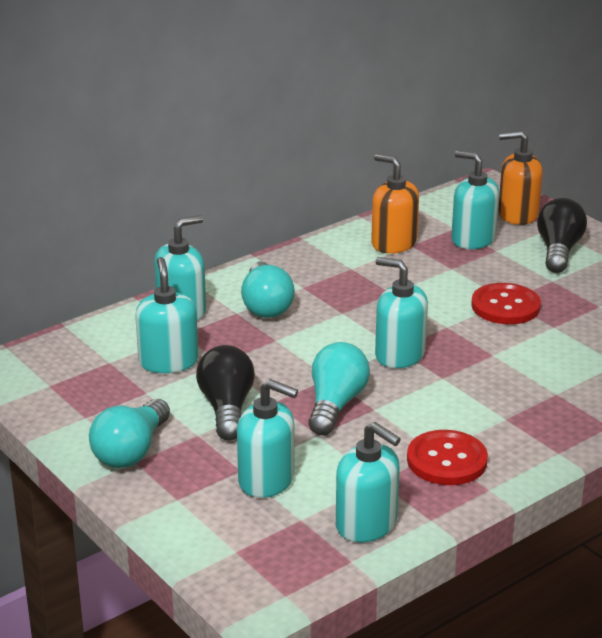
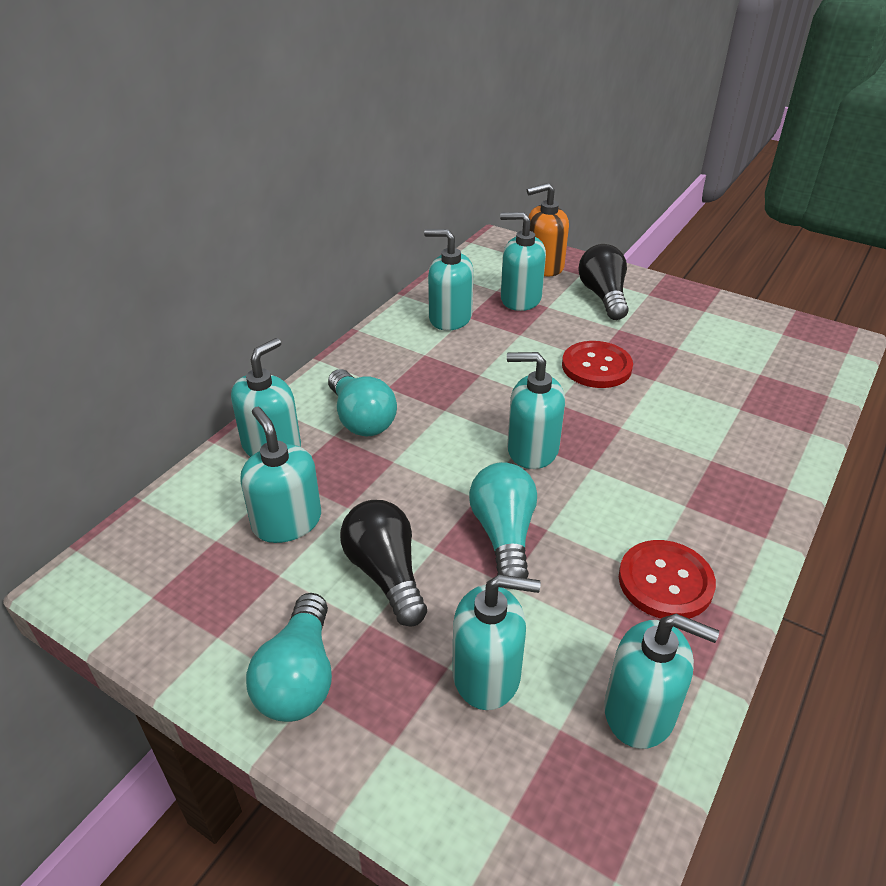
camera: 20 degrees left, 10 degrees up
(393, 243) = (450, 318): orange soap dispenser -> turquoise soap dispenser

